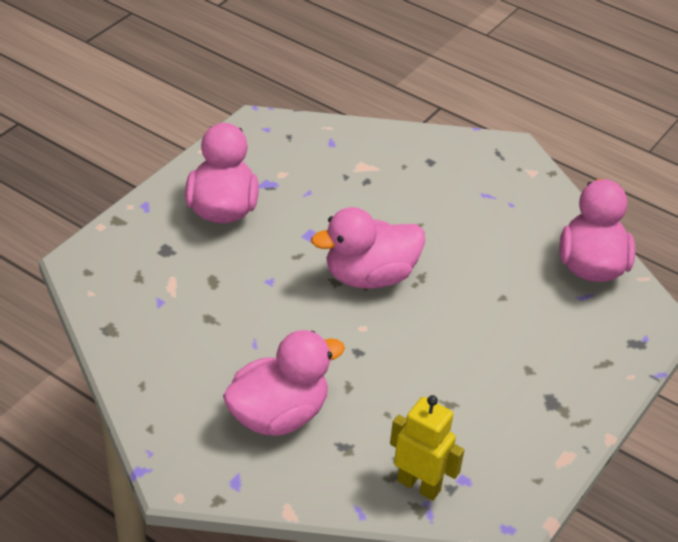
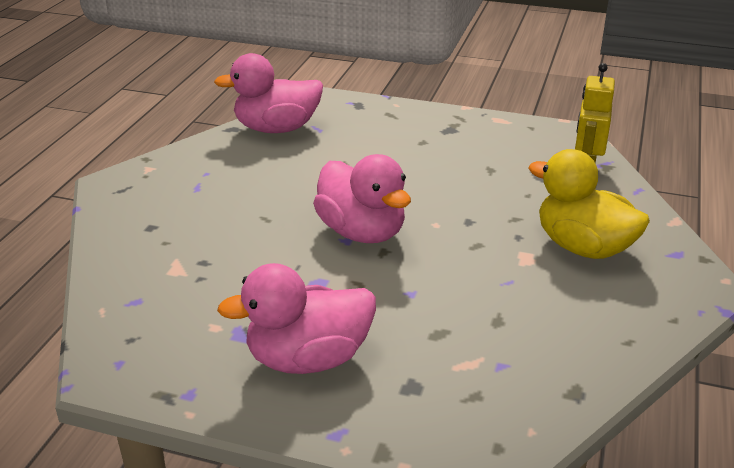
camera: 105 degrees left, 10 degrees down
(278, 415) = (583, 247): pink duck -> yellow duck

